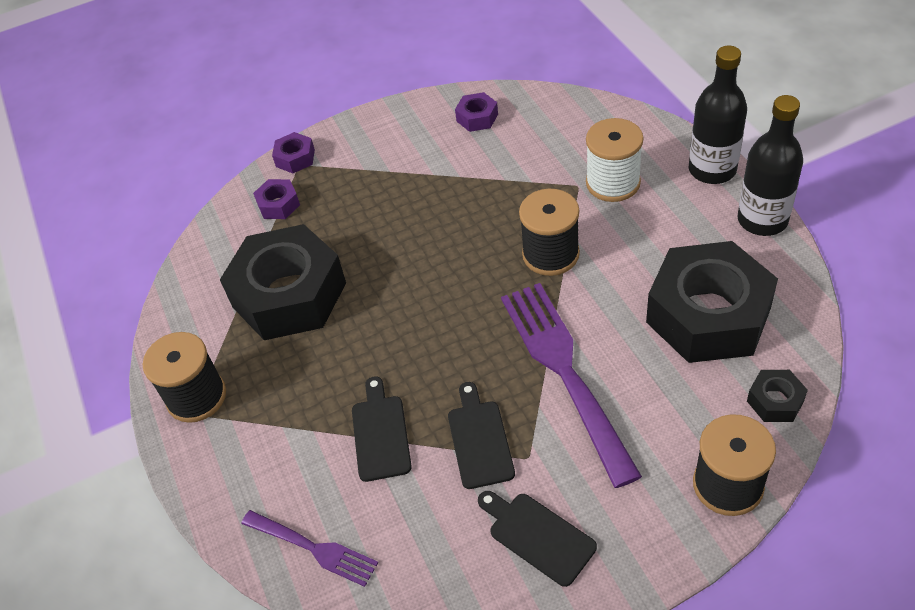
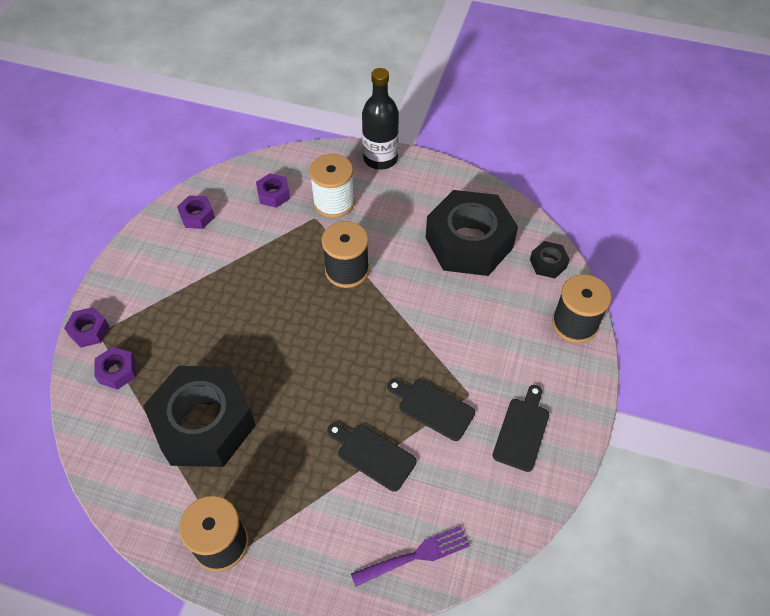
camera: 55 degrees left, 5 degrees up
(537, 536) = (522, 430): black cutting board -> black cutting board turned 120 degrees clockwise
(565, 140) = (273, 194): none -> purple nut
(566, 372) = (434, 331): purple fork -> none
(762, 220) = (437, 171): black bottle -> none

